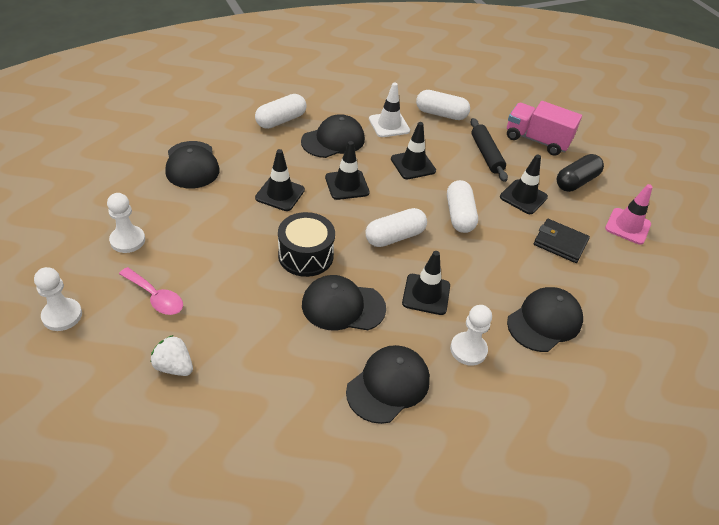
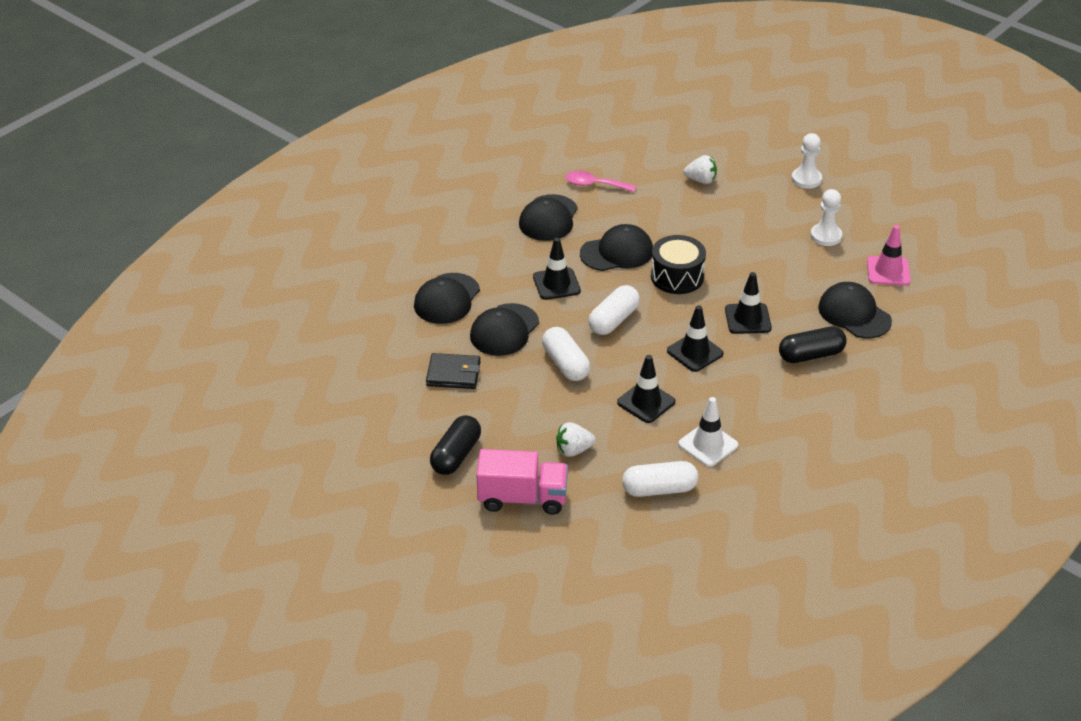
camera: 160 degrees right, 5 degrees down
(155, 297) = (759, 210): pink spoon -> pink spoon (594, 185)
(260, 150) = (811, 355): none -> black capsule
(281, 120) = (827, 399): white capsule -> none
(333, 140) = (751, 397): black cap -> black cap (504, 330)
(468, 350) = (501, 258): white pawn -> none
(486, 154) = (573, 450): black rolling pin -> white strawberry
(523, 197) = (509, 411): black traffic cone -> none
(627, 226) = (386, 420): pink traffic cone -> pink traffic cone (888, 271)

